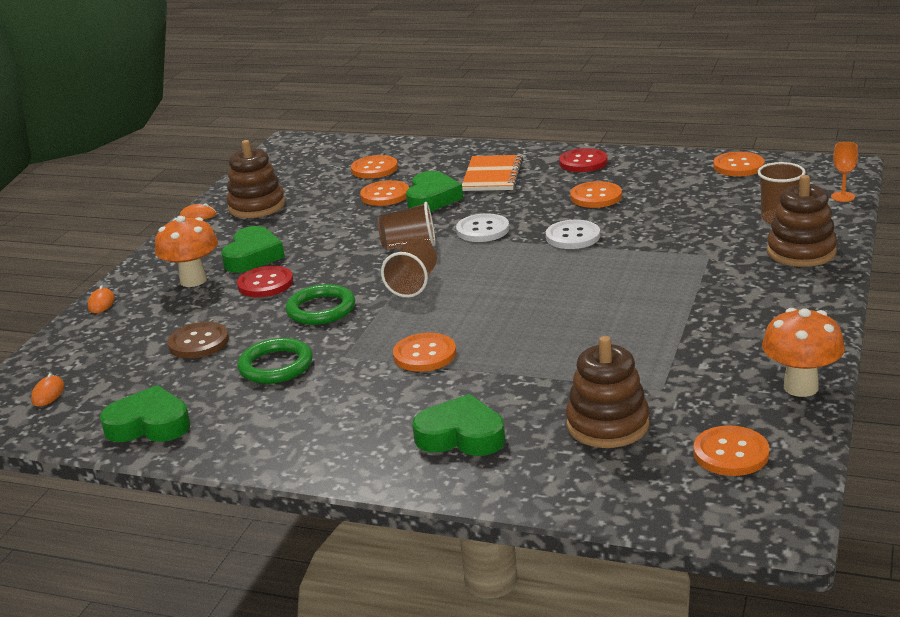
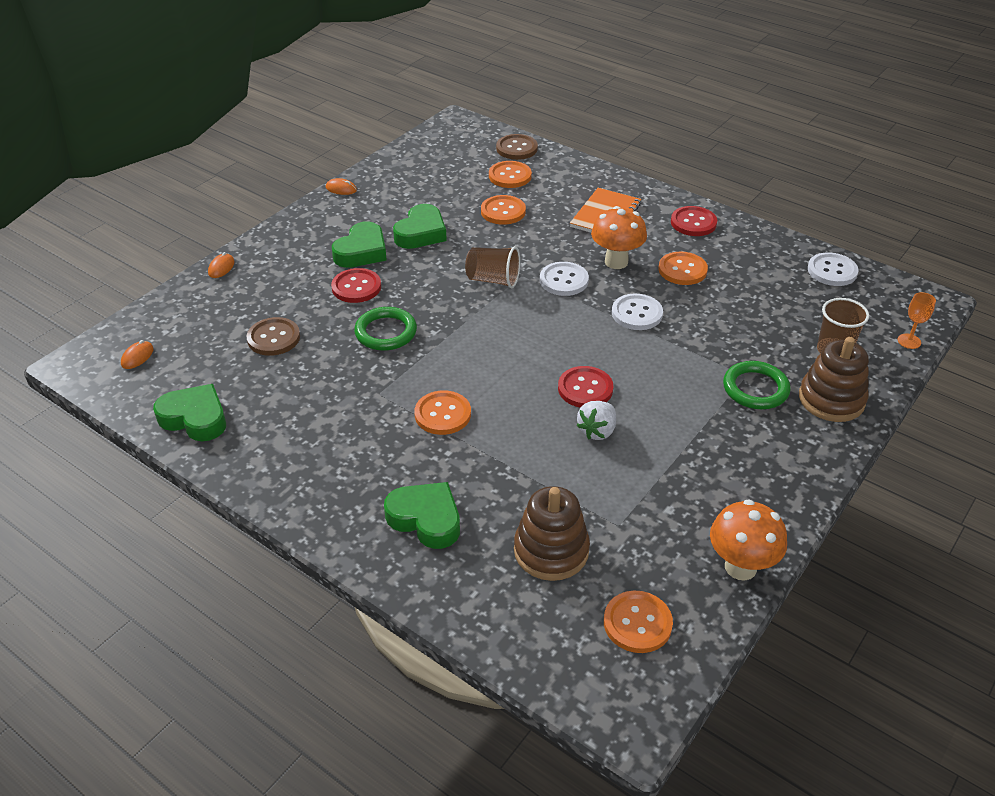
camera: 15 degrees right, 15 degrees up
(193, 280) = (302, 264): orange mushroom -> orange mushroom (616, 262)
(257, 206) = (392, 192): brown stacking toy -> none
(276, 366) = (320, 386): green ring -> green ring (755, 389)
(368, 148) = (516, 148): none -> brown button
(413, 284) = (474, 328): brown cup -> none
(432, 198) = (540, 228): green heart -> green heart (421, 233)
(559, 301) = (585, 389): none -> red button
(593, 328) = (597, 431): none -> white strawberry
(738, 166) = (832, 271): orange button -> white button

